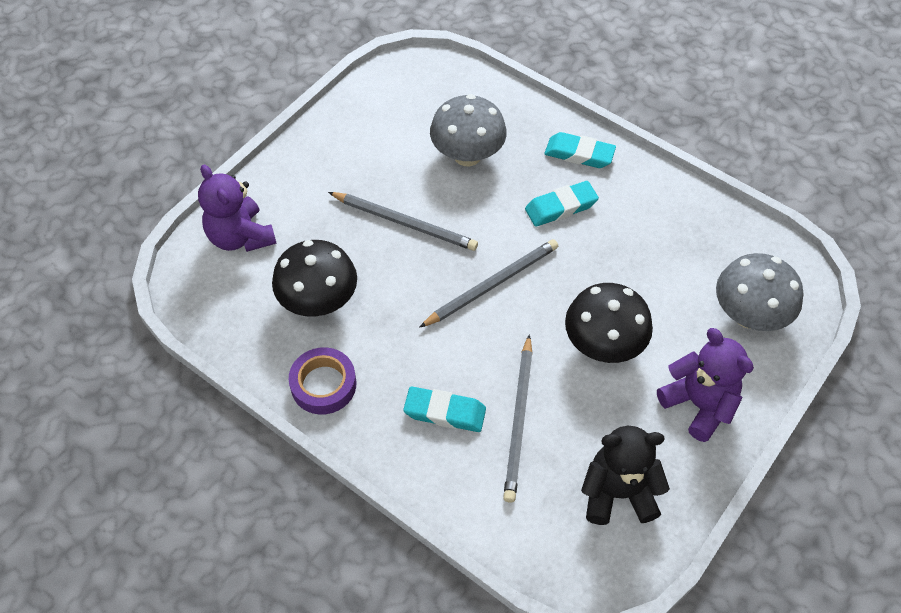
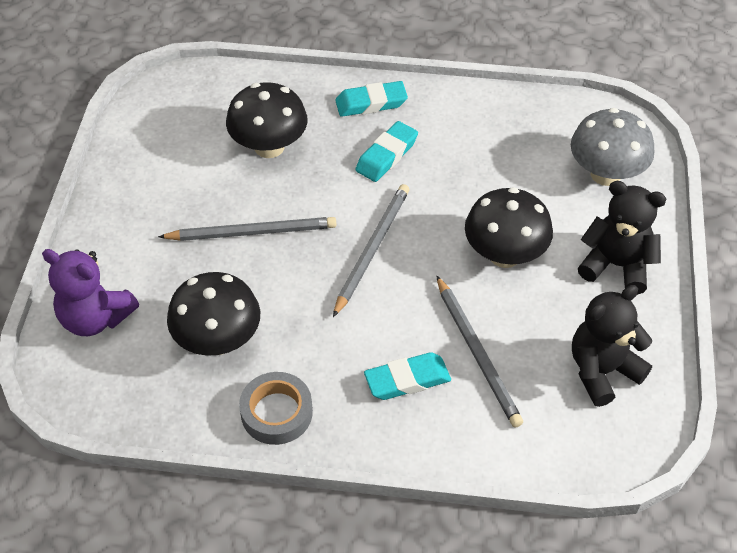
camera: 30 degrees left, 5 degrees down
(323, 385) = (276, 412): purple tape -> grey tape
(467, 155) = (269, 147): grey mushroom -> black mushroom
(698, 404) = (616, 265): purple teddy bear -> black teddy bear

